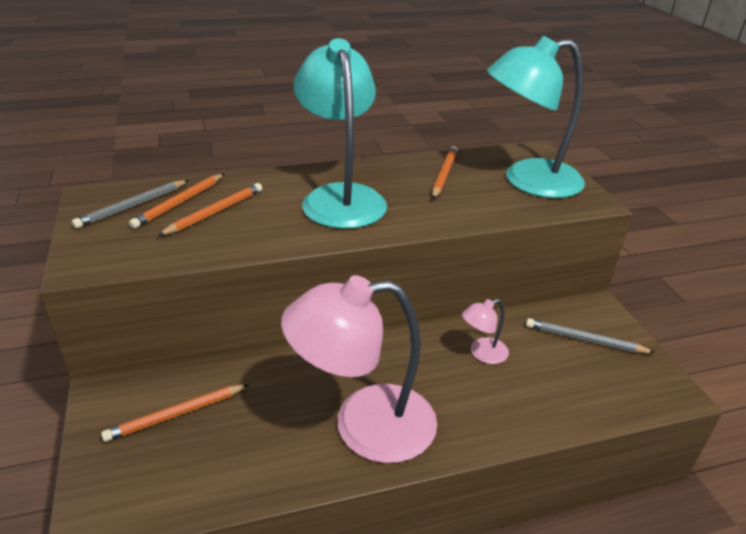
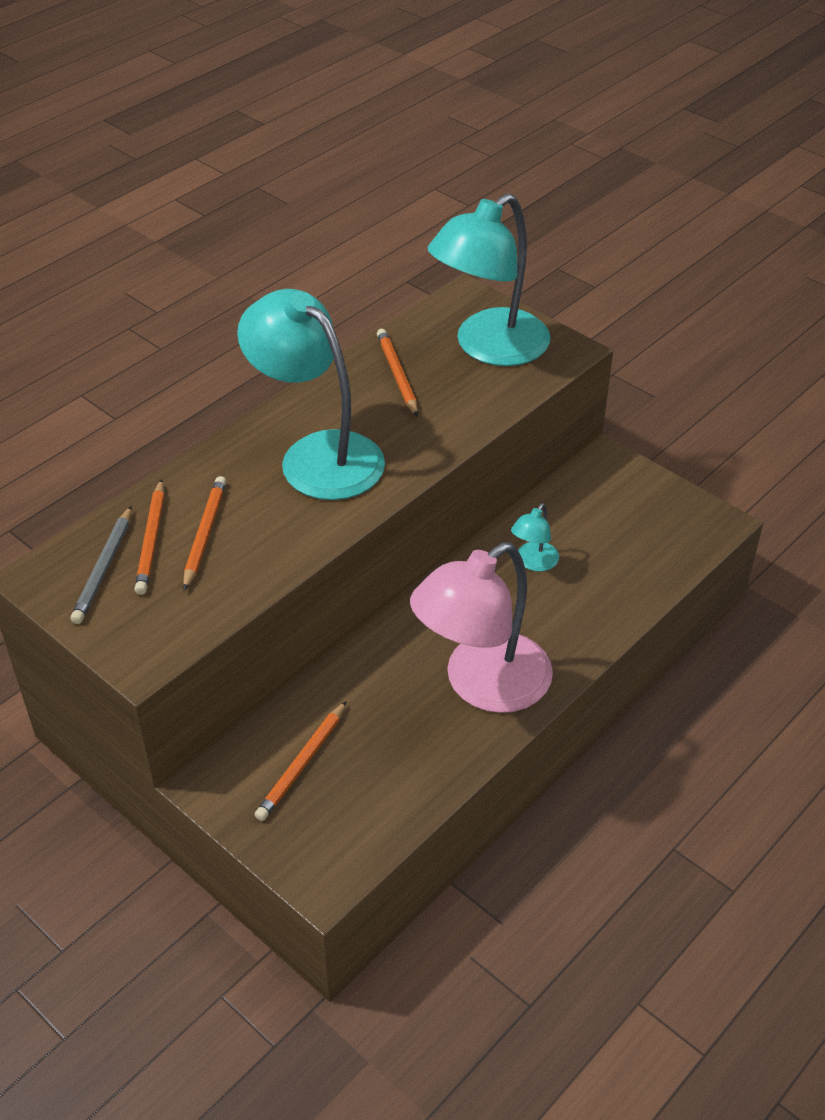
camera: 30 degrees left, 10 degrees up
(482, 353) = (533, 562): pink lamp -> turquoise lamp
(584, 340) = (614, 503): grey pencil -> none

